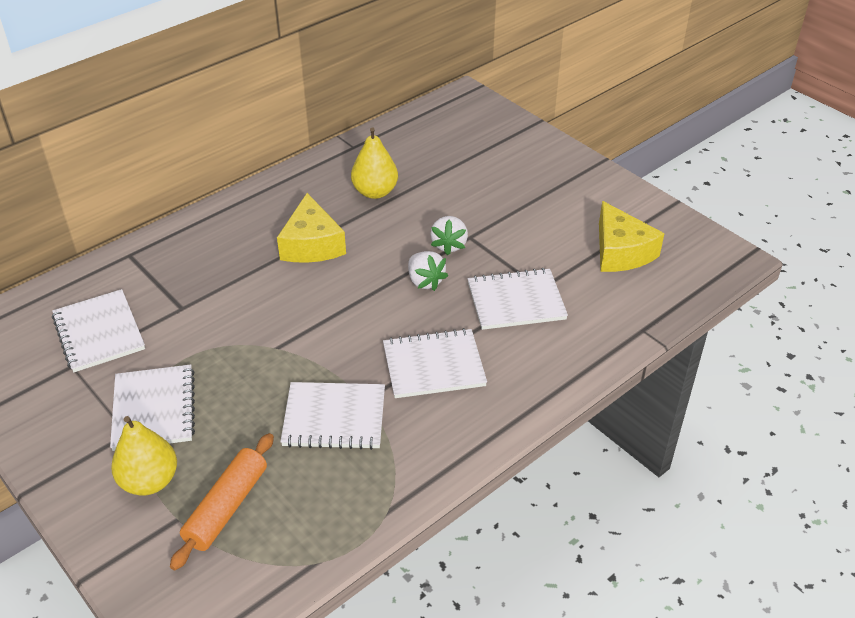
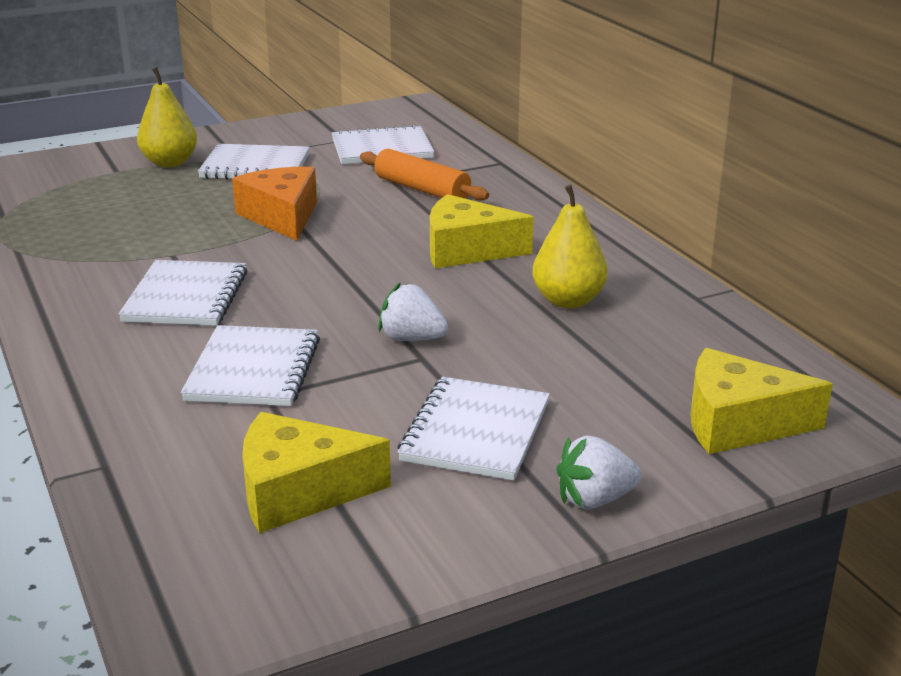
camera: 105 degrees right, 15 degrees down
(226, 507) = (106, 188): orange rolling pin -> orange rolling pin (422, 189)
(272, 356) = (282, 216): none -> orange cheese
(334, 418) = (162, 238): white notebook -> white notebook (475, 432)
(425, 281) = (344, 311): white strawberry -> white strawberry (594, 500)
(486, 128) = (738, 423): none -> yellow cheese

